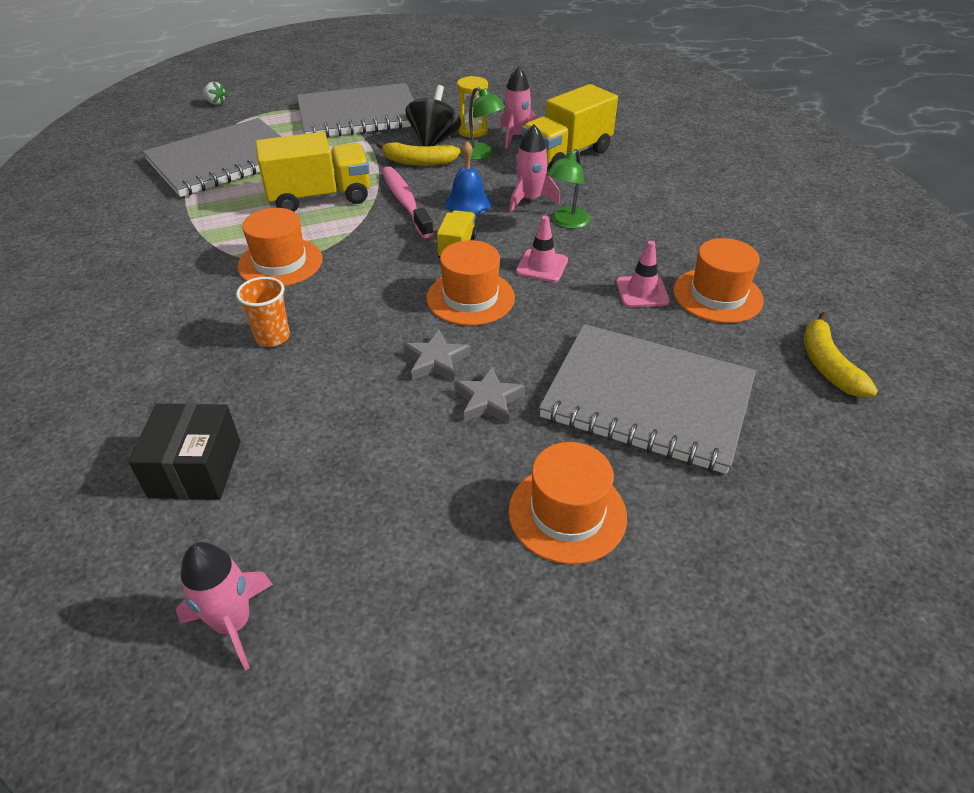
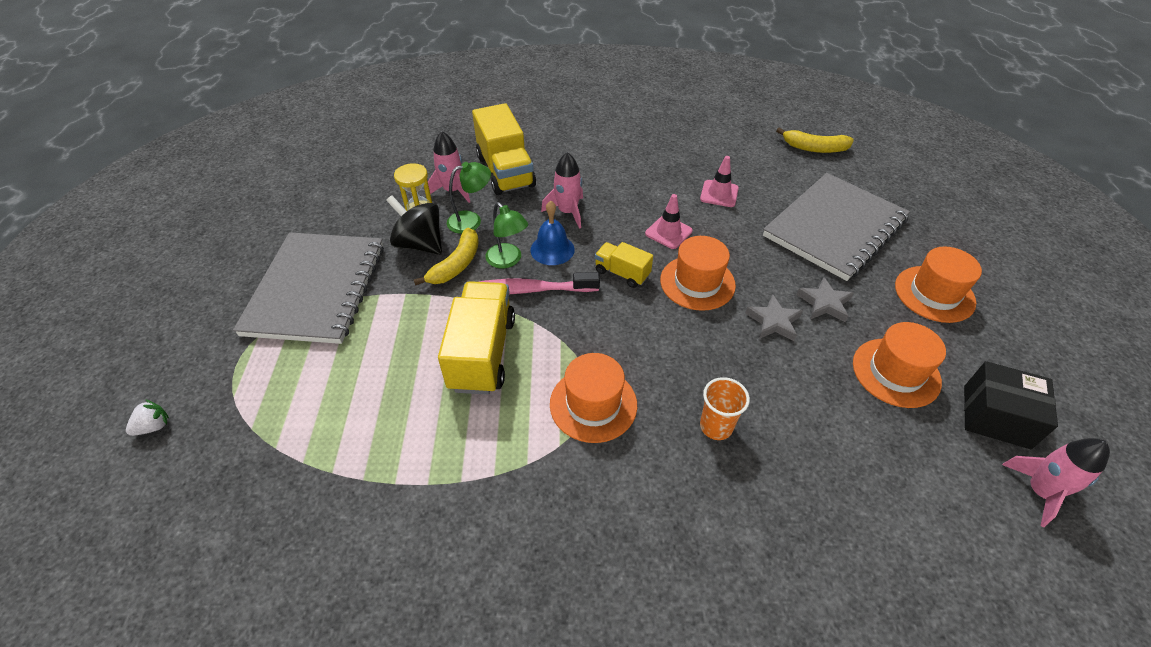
camera: 70 degrees left, 5 degrees up
(195, 469) = (885, 505): black box -> black box (996, 416)
(223, 161) = (337, 433): grey notebook -> none
(566, 222) = (613, 202): green lamp -> green lamp (508, 260)
(717, 295) = (734, 163): orange hat -> orange hat (896, 372)

